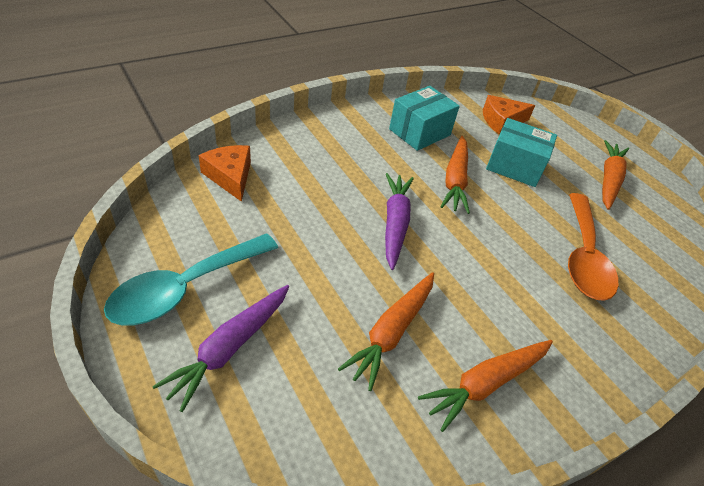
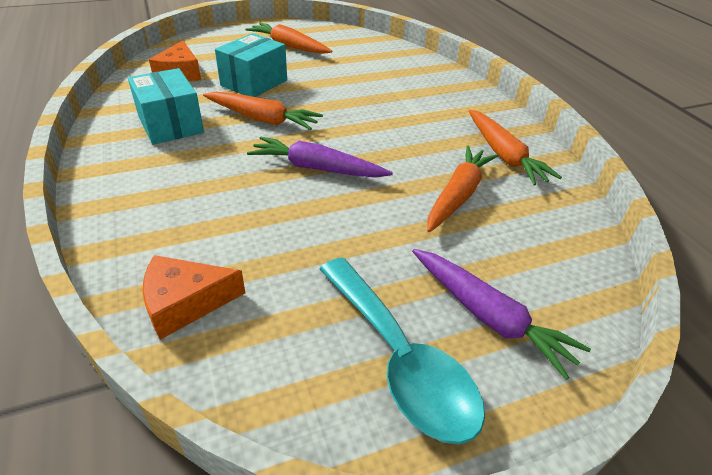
camera: 75 degrees left, 5 degrees down
(391, 332) = (458, 195): orange carrot -> orange carrot turned 105 degrees counterclockwise
(583, 257) = (376, 81): orange spoon -> none

